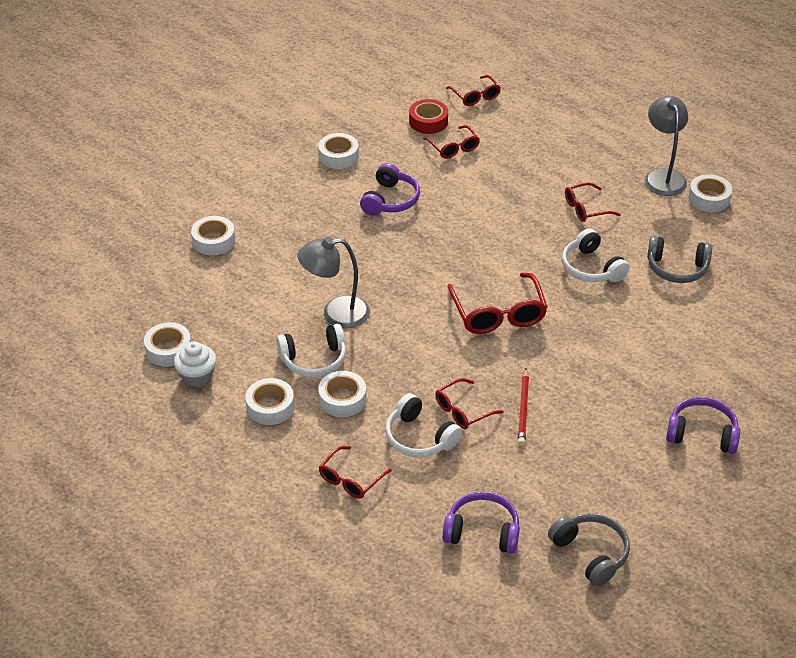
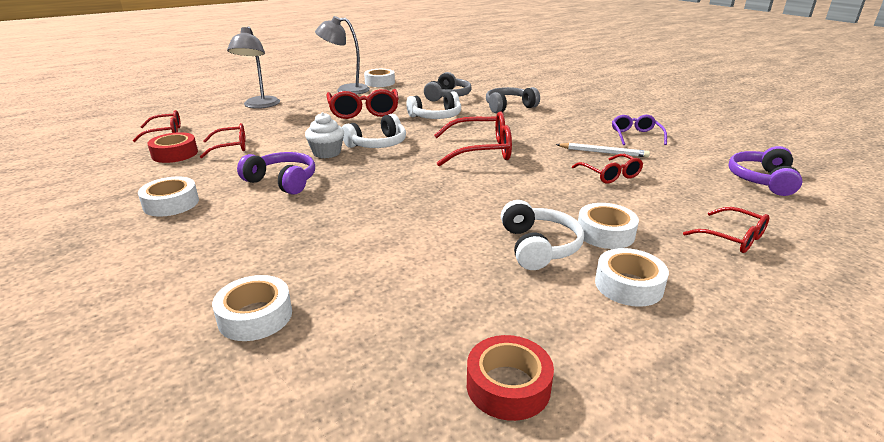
camera: 80 degrees left, 15 degrees down
(168, 350) = (508, 386): white tape -> red tape
(197, 376) = (573, 353): white cupcake -> white cupcake (327, 153)
(336, 313) = (459, 226): grey lamp -> grey lamp (259, 105)
(419, 437) = (653, 197): white headphones -> white headphones (377, 144)
(523, 409) = (603, 152): red pencil -> white pencil
(586, 208) = (363, 112): red glasses -> red glasses, size x1.67
(588, 442) = (635, 136): none -> purple glasses
(590, 553) = (756, 146): grey headphones -> grey headphones (509, 107)
(702, 434) = (616, 107): purple headphones -> none

